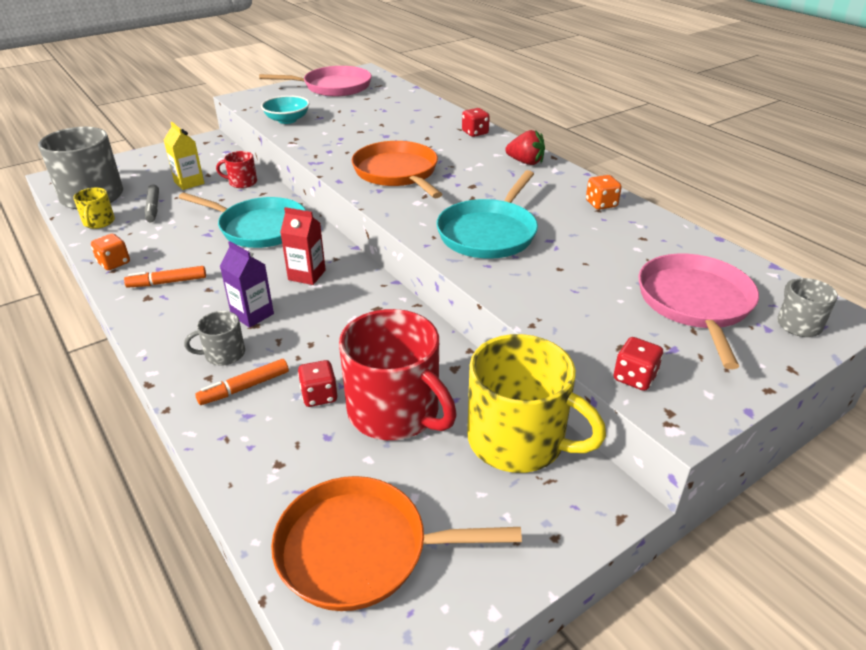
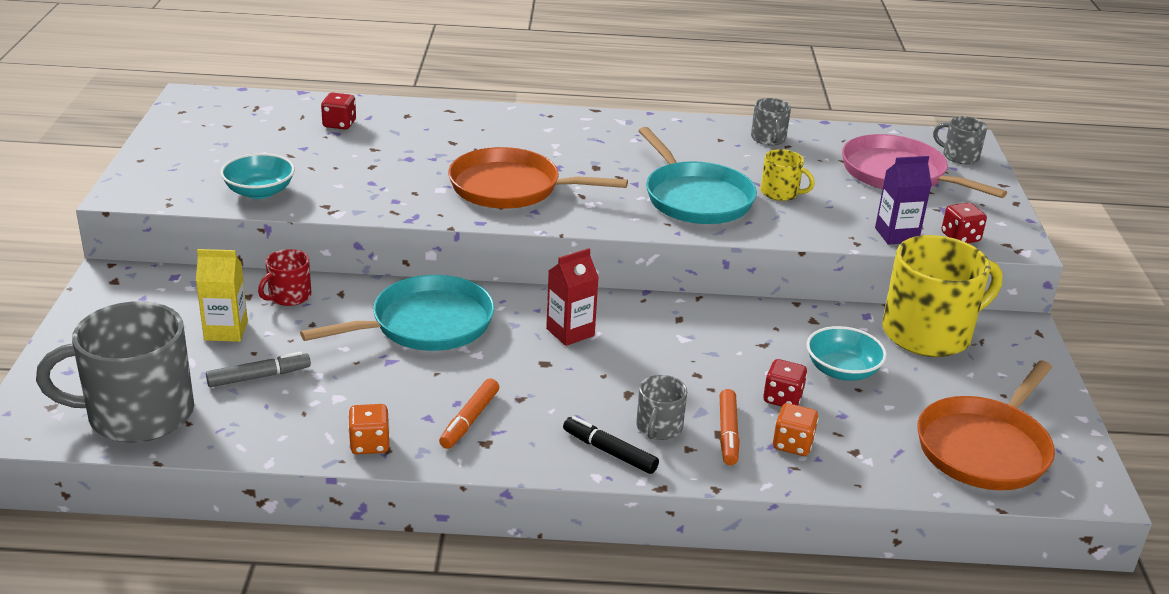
camera: 55 degrees left, 5 degrees down
(99, 222) = (235, 428): yellow mug -> yellow mug (780, 193)
(153, 208) = (258, 377): grey marker -> grey marker turned 45 degrees counterclockwise
(175, 346) = (610, 452): none -> black marker
(252, 315) = (606, 388): purple carton -> purple carton (896, 235)
(334, 87) = (207, 131): pink pan -> none
(395, 411) = (842, 370): red mug -> turquoise bowl
(475, 133) = (482, 117): red dice -> red dice (339, 124)
(525, 162) = (586, 125): red strawberry -> none
(601, 204) = (712, 133): orange dice -> orange dice (792, 444)
(638, 226) = (768, 138): none -> grey mug

